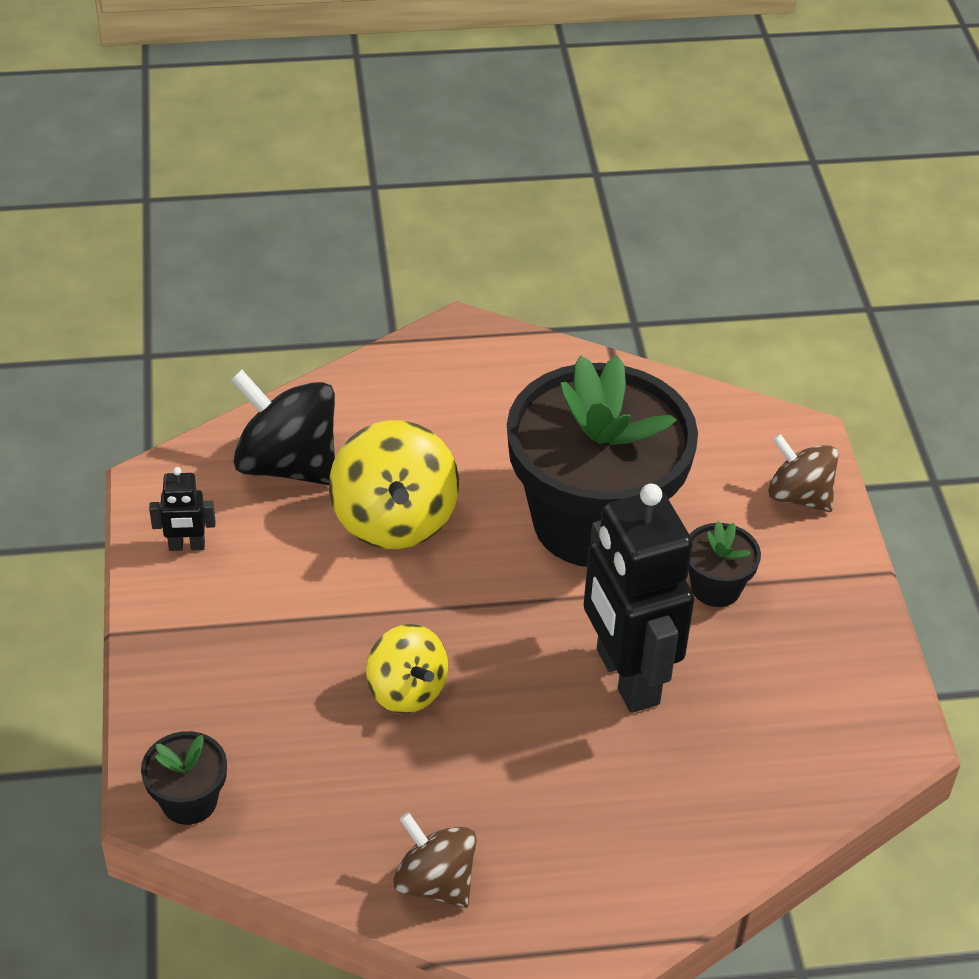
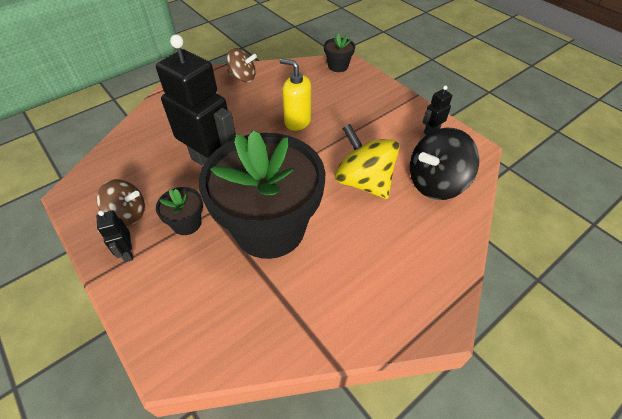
camera: 150 degrees right, 5 degrees up
(287, 464) = (435, 183): black spinning top -> black spinning top turned 150 degrees clockwise
(407, 690) = (297, 121): yellow spinning top -> yellow soap dispenser
(799, 496) = (156, 307): brown spinning top -> brown spinning top (128, 214)
(821, 585) = (127, 253): none -> black robot

